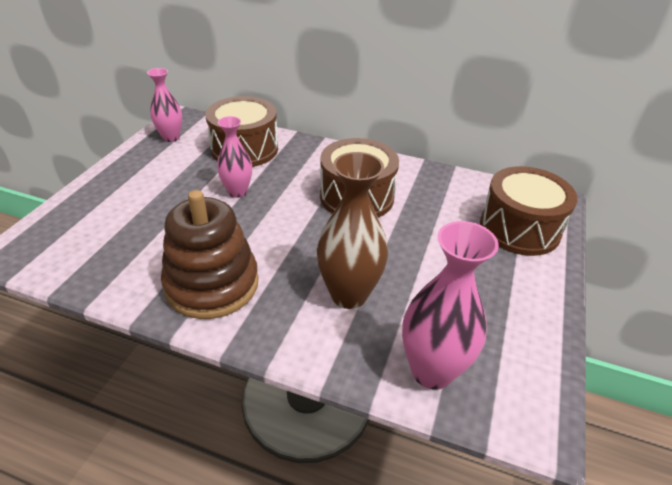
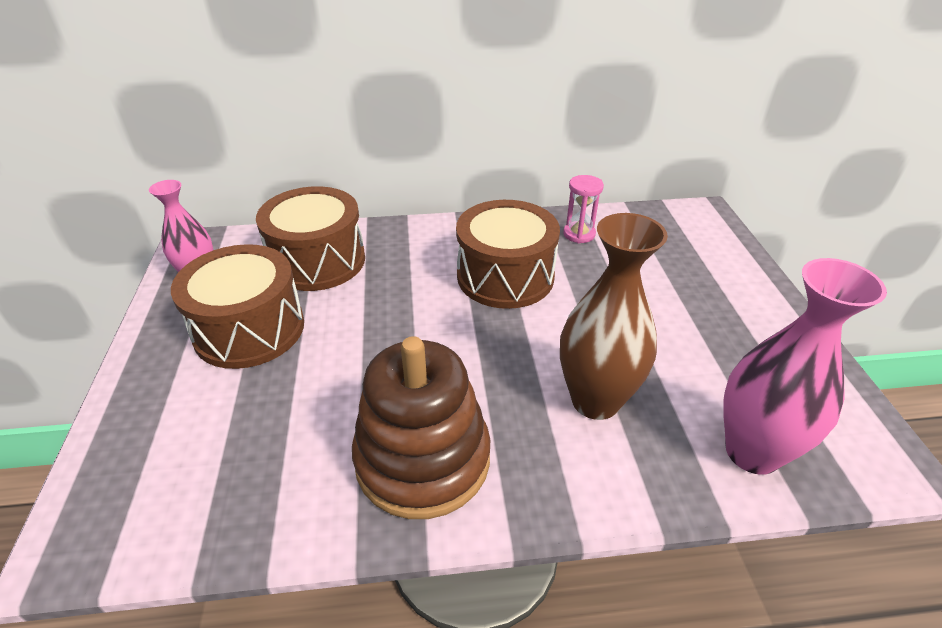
camera: 25 degrees left, 0 degrees up
(237, 192) = (354, 321): pink vase -> none
(436, 186) = (579, 234): none -> pink hourglass
(519, 228) = (697, 253): brown drum -> brown drum (249, 329)

